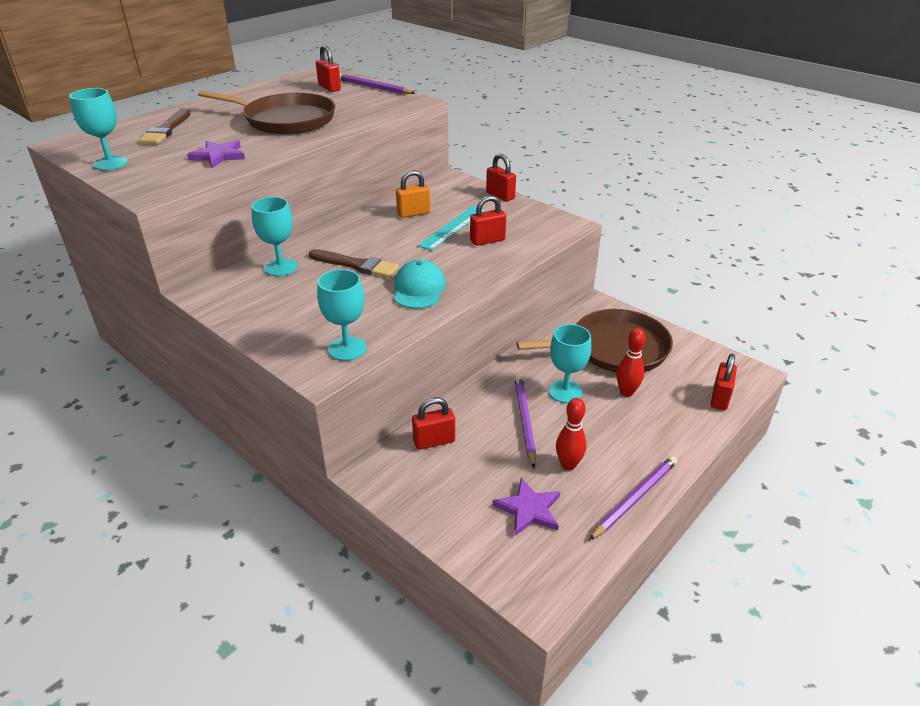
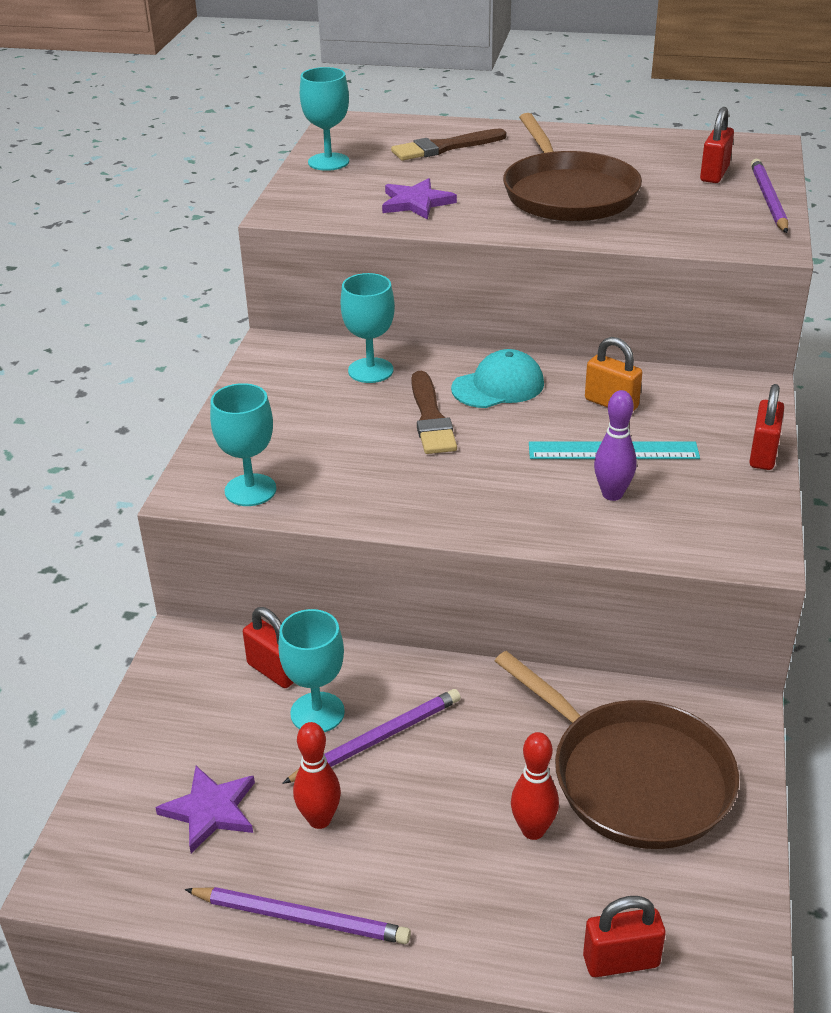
camera: 60 degrees right, 0 degrees up
(419, 289) = (424, 488): turquoise cap -> turquoise cap (498, 386)
(487, 240) = (612, 494): red padlock -> purple bowling pin
(565, 392) = (474, 758): turquoise goblet -> turquoise goblet (317, 713)

